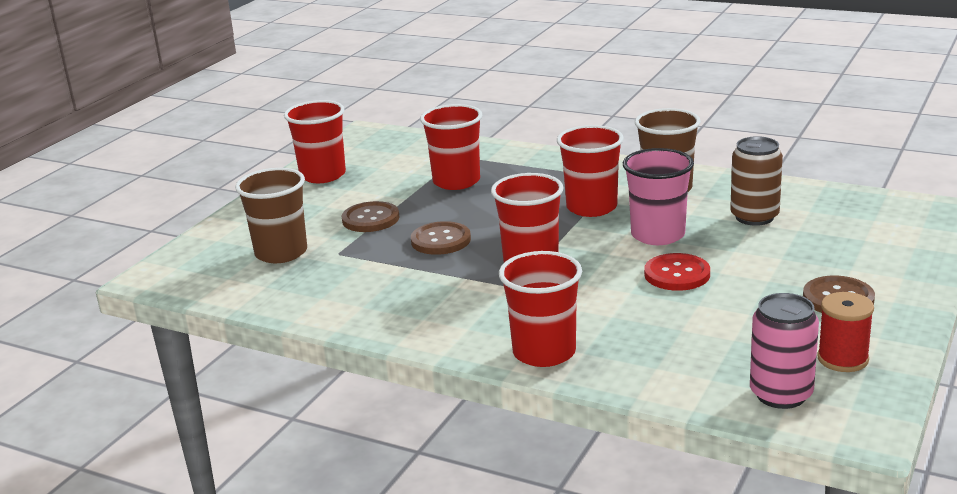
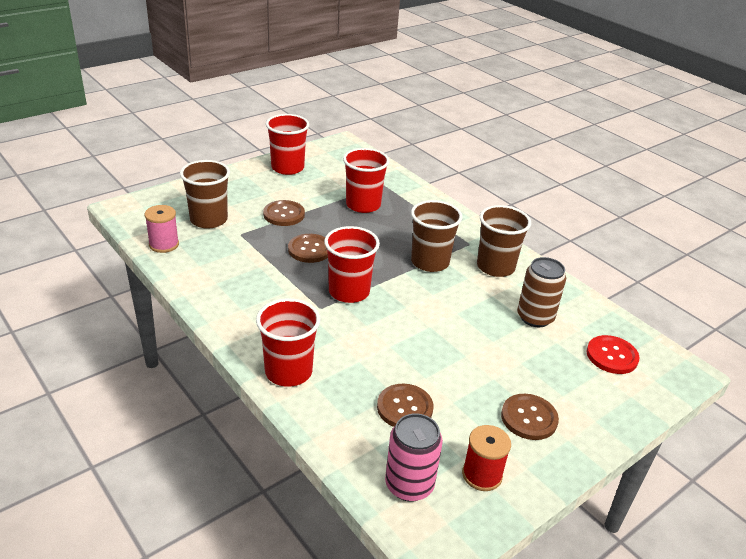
camera: 20 degrees right, 10 degrees up
(251, 293) = (164, 244): none -> pink spool
(591, 207) = (430, 262): red cup -> brown cup
(658, 235) = (453, 304): pink cup -> none
(677, 274) = (434, 344): red button -> red button (612, 356)
(705, 336) = (404, 408): none -> brown button

